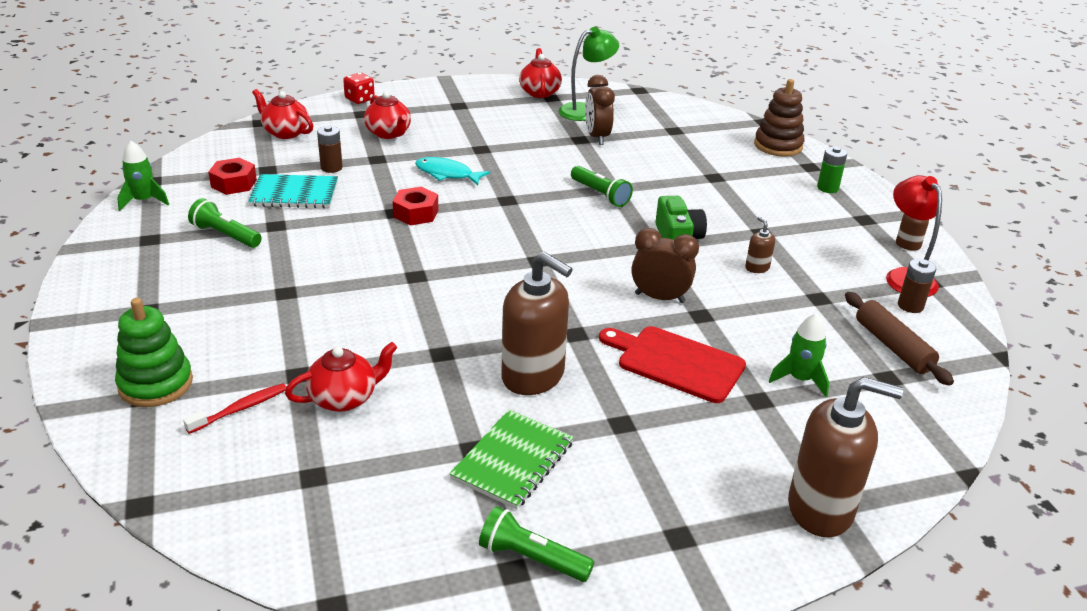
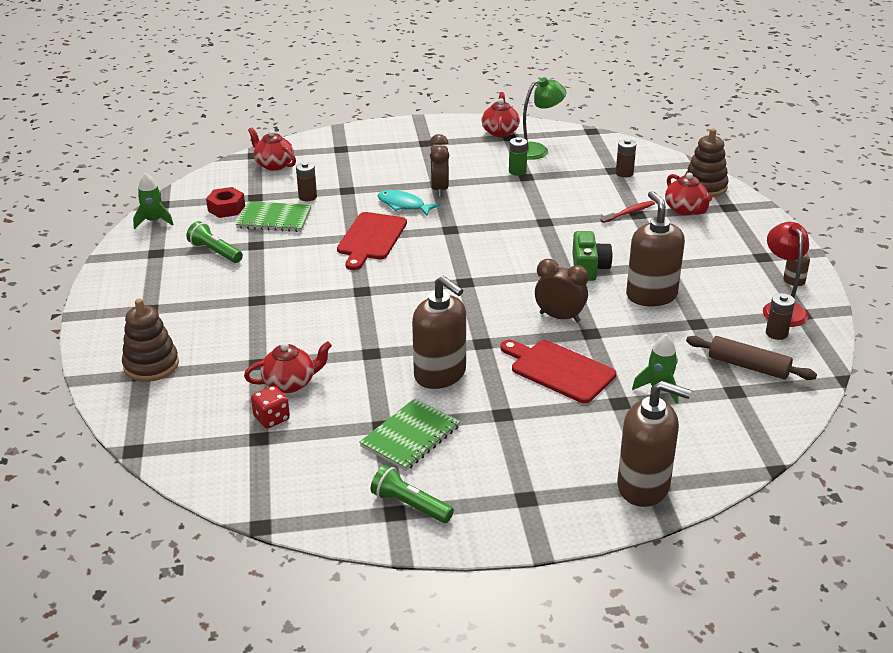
camera: 10 degrees right, 0 degrees up
(156, 384) = (151, 365): green stacking toy -> brown stacking toy
(240, 409) = (212, 387): red toothbrush -> red toothbrush (629, 212)
(294, 194) = (274, 219): turquoise notebook -> green notebook
(359, 99) = (341, 135): red dice -> red dice (271, 418)
(388, 133) = (360, 167): red teapot -> red teapot (685, 210)
(416, 213) = (371, 238): red nut -> red cutting board
(597, 137) = (541, 175): brown clock -> brown clock (439, 189)
(600, 195) = (531, 227): green flashlight -> none
(687, 133) = (624, 173): none -> brown battery
(757, 267) = (651, 295): brown soap dispenser -> brown soap dispenser, size x2.35
(827, 188) = (738, 227): green battery -> green battery (517, 171)
(892, 346) = (748, 366): brown rolling pin -> brown rolling pin turned 45 degrees counterclockwise

